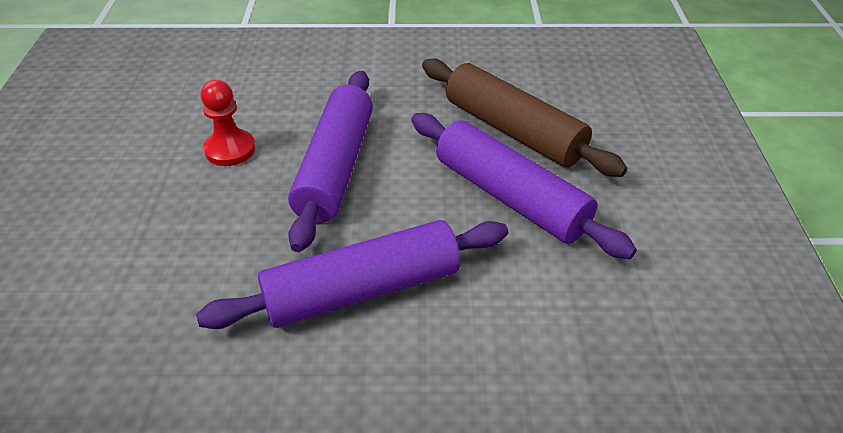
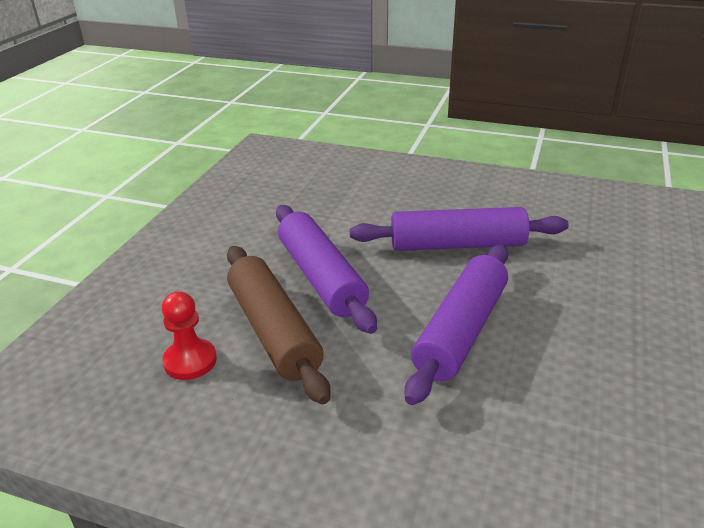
camera: 160 degrees left, 10 degrees down
(230, 149) = (571, 373): red pawn -> red pawn (190, 361)

